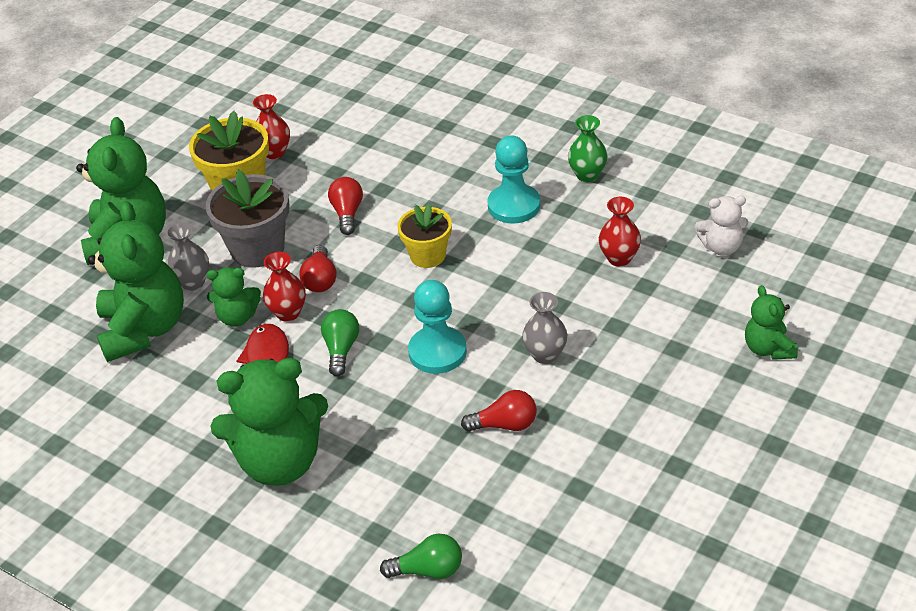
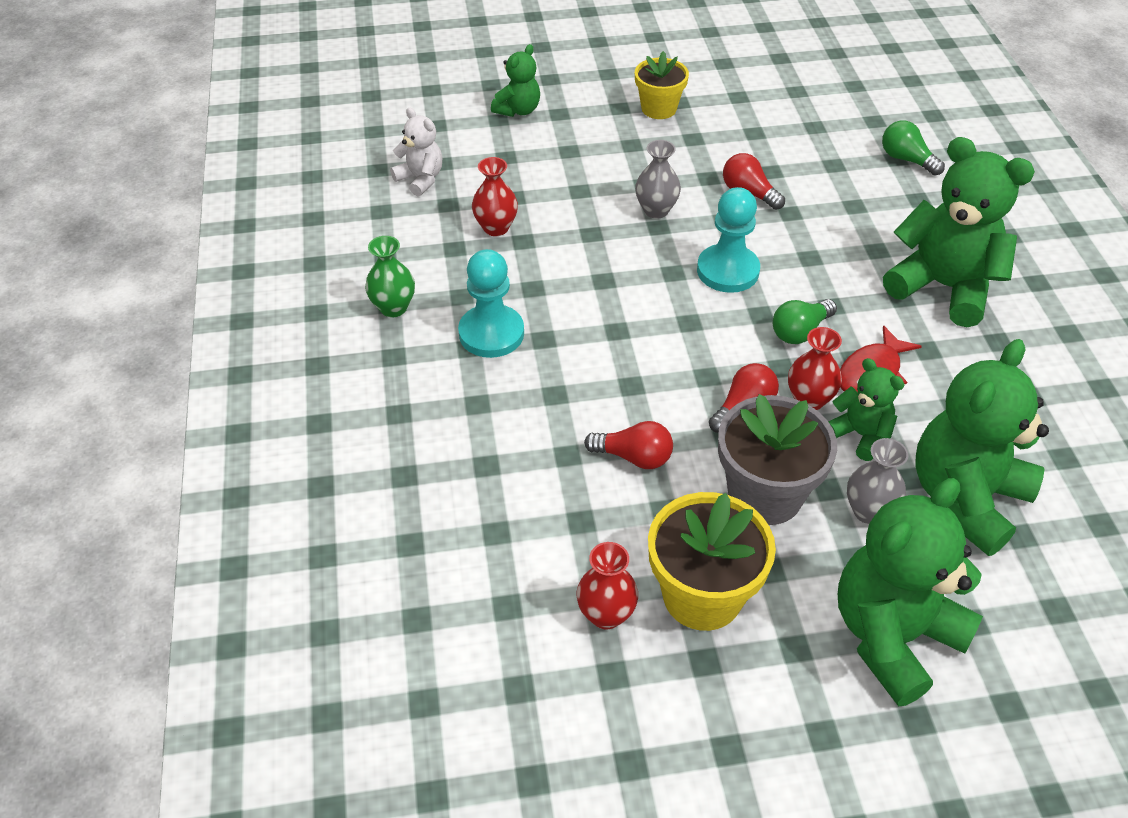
camera: 135 degrees left, 5 degrees up
(347, 213) = (634, 457): red light bulb -> red light bulb turned 120 degrees counterclockwise
(427, 255) = (625, 351): yellow flower pot -> yellow flower pot (659, 108)

